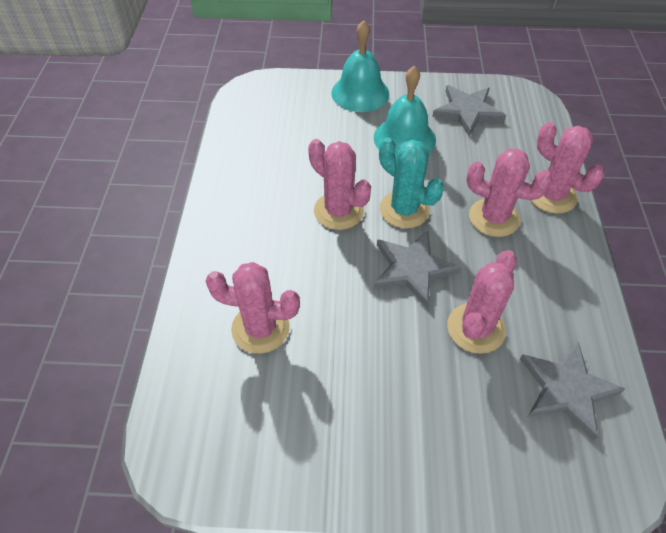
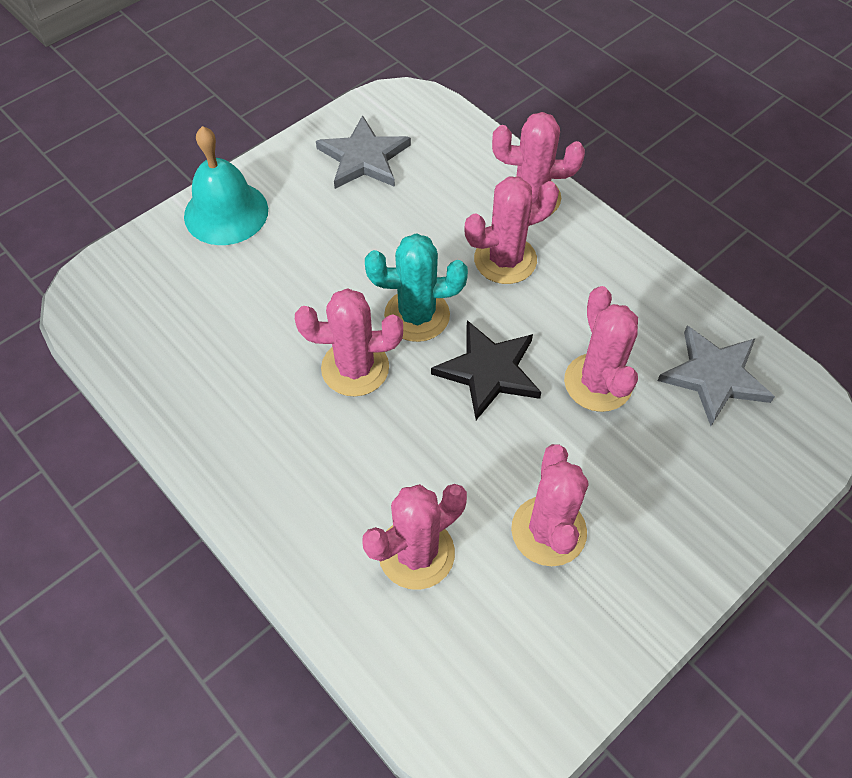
camera: 45 degrees left, 5 degrees up
(346, 383) = (548, 531): none -> pink cactus
(404, 138) = (333, 234): turquoise bell -> none
(412, 269) = (488, 371): grey star -> black star

